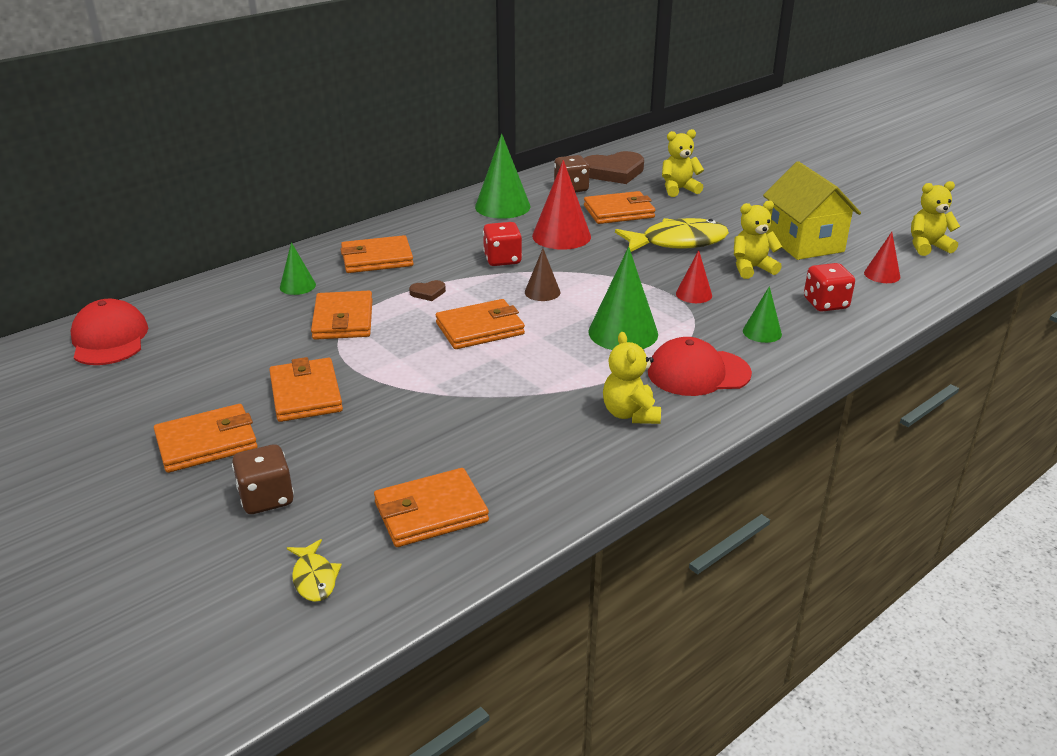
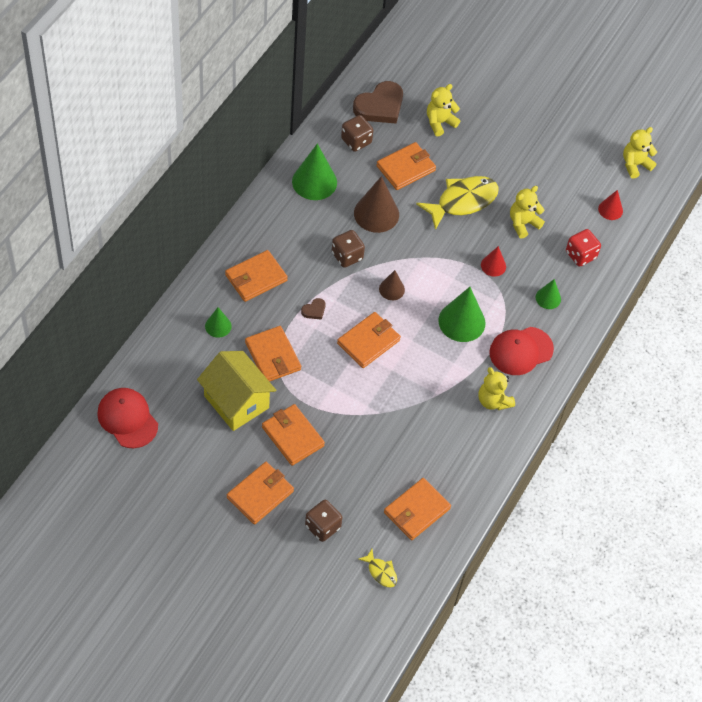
camera: 25 degrees left, 25 degrees up
(502, 259) = (347, 256): red dice -> brown dice
(561, 236) = (376, 213): red cone -> brown cone
(804, 243) = (551, 180): yellow house -> yellow house (236, 402)

